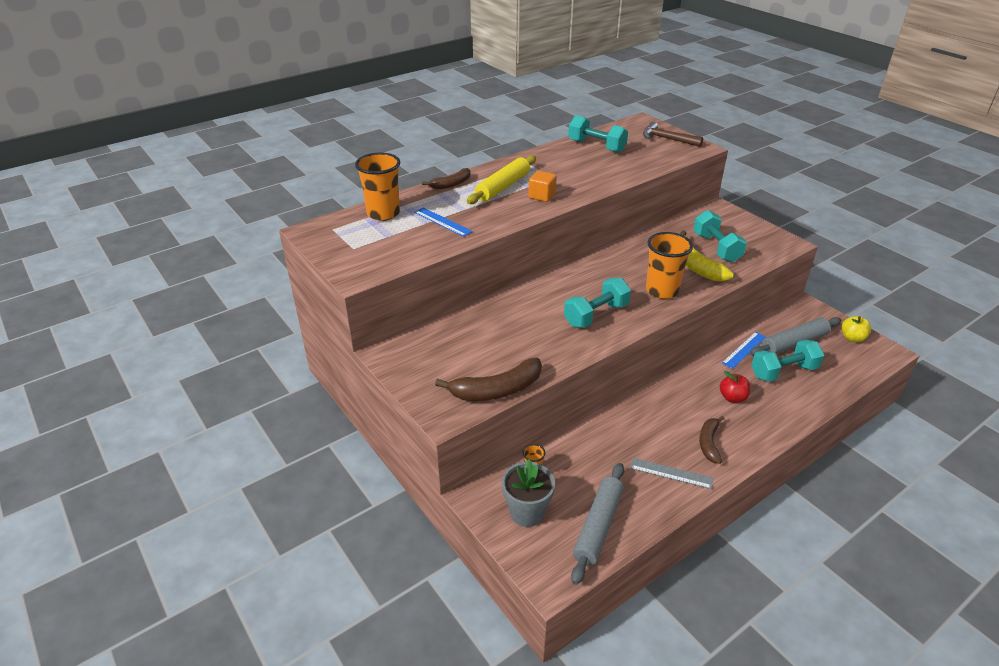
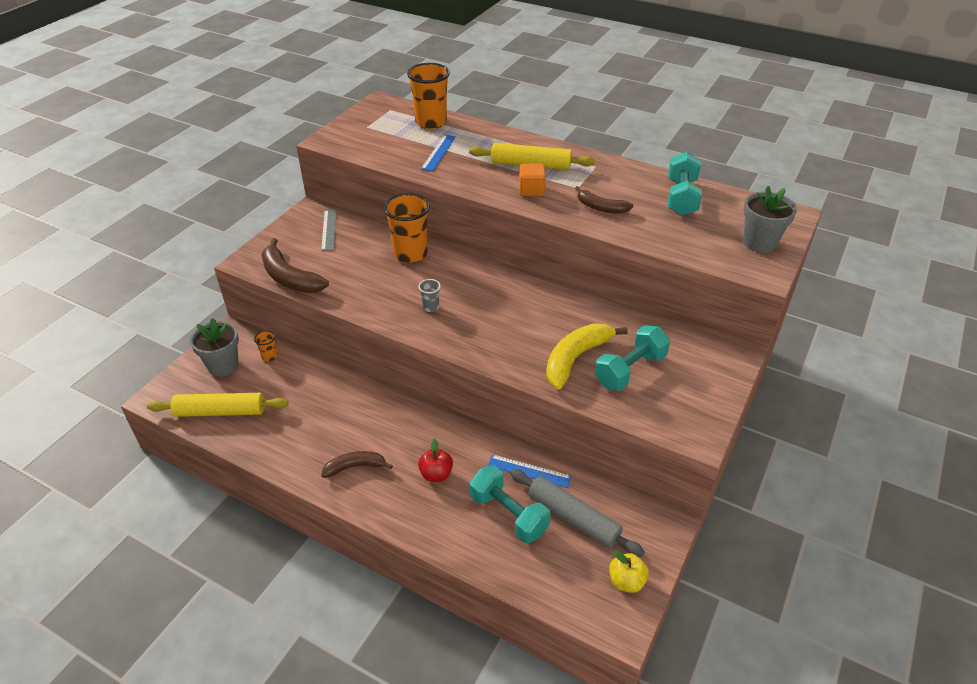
camera: 65 degrees right, 5 degrees up
(451, 184) = (511, 138): brown banana -> brown banana (601, 207)
(596, 315) = (430, 307): turquoise dumbbell -> grey cup
(598, 526) = (220, 411): grey rolling pin -> yellow rolling pin
(662, 291) = (504, 343): orange cup -> orange cup (410, 254)
(667, 139) = (759, 242): brown hammer -> grey flower pot
(671, 473) = (301, 446): grey ruler -> grey ruler (329, 230)

